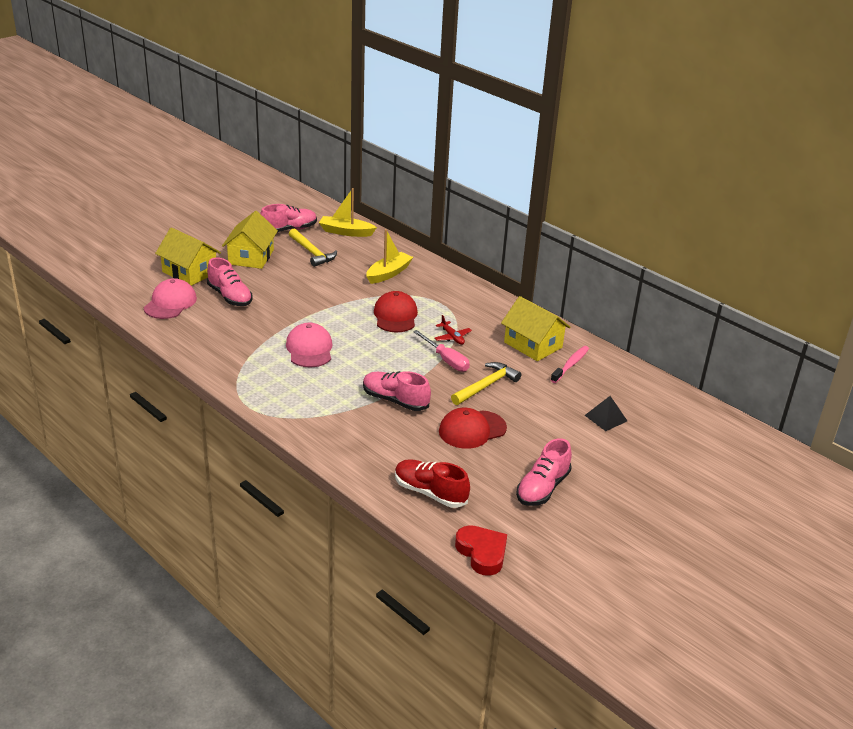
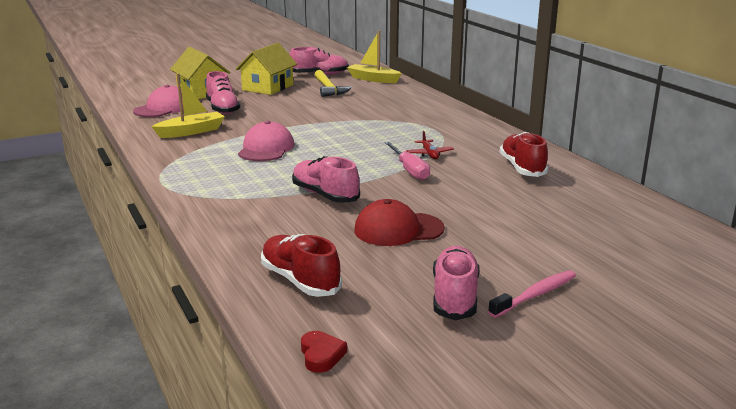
camera: 20 degrees right, 10 degrees down
(388, 273) = (394, 106): yellow boat -> yellow boat (191, 132)
(395, 316) = (378, 134): red cap -> none
(482, 553) = (321, 355): red heart -> red heart, size x0.61
(486, 386) = (443, 194): yellow hammer -> none
(533, 345) = (522, 168): yellow house -> red shoe
(542, 488) = (455, 297): pink shoe -> pink shoe turned 135 degrees clockwise
(570, 365) = (561, 188): pink toothbrush -> pink toothbrush (535, 295)
(605, 418) = (584, 239): black pyramid -> none

